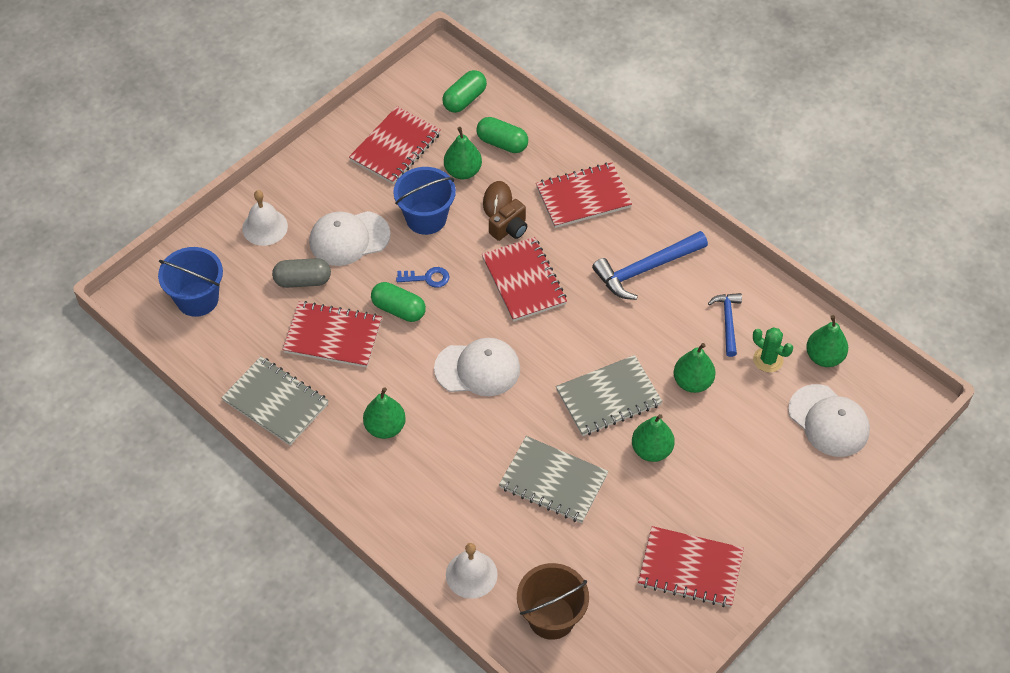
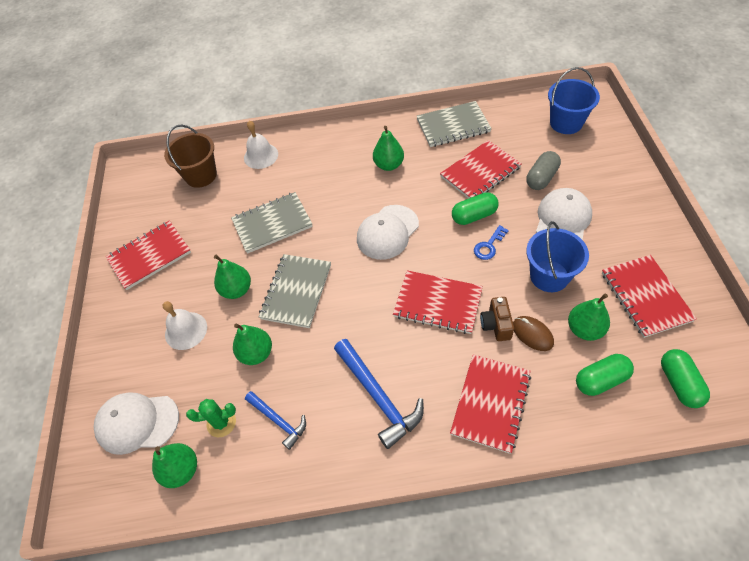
camera: 135 degrees right, 0 degrees up
(265, 227) = (608, 179): white bell -> white bell (186, 330)
(645, 269) = (378, 397): blue hammer -> blue hammer turned 135 degrees clockwise

